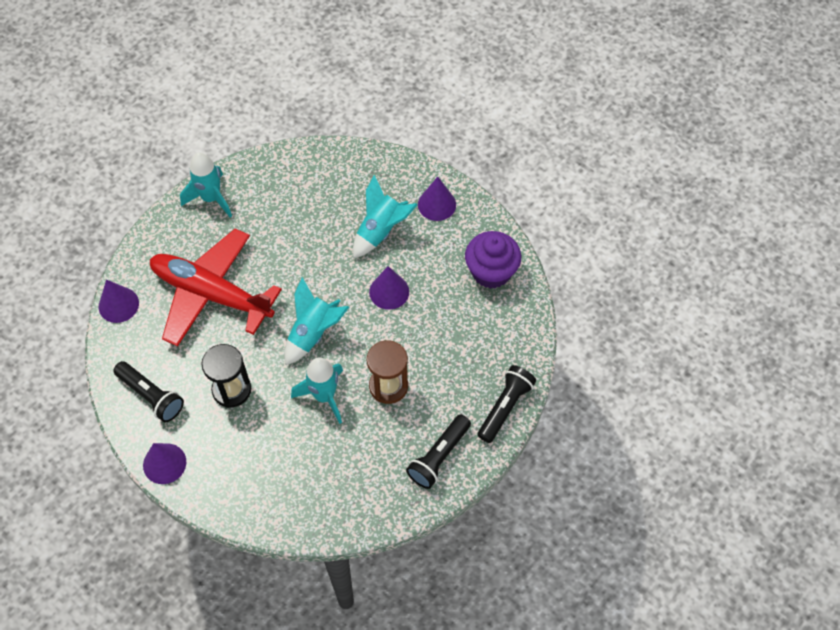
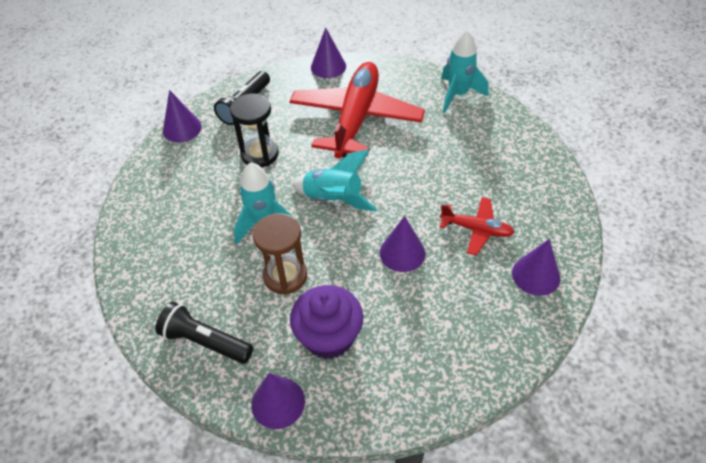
camera: 80 degrees right, 10 degrees down
(381, 231) = (476, 229): turquoise rocket -> red plane
(491, 272) = (464, 351): purple cupcake -> purple cupcake (329, 337)
(505, 407) = (278, 402): black flashlight -> purple cone

